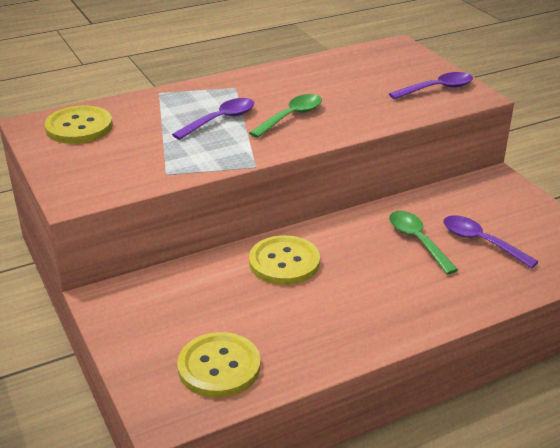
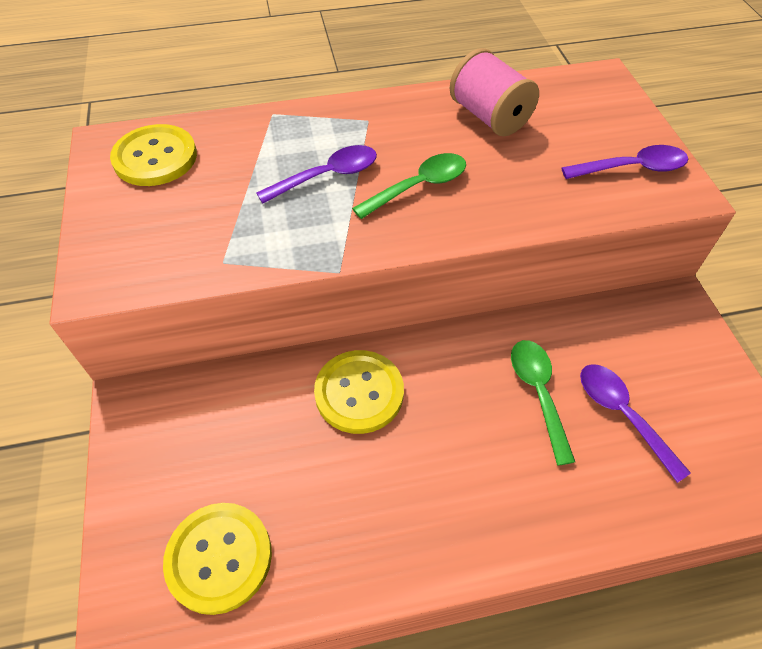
camera: 15 degrees right, 20 degrees up
(325, 75) = (489, 117): none -> pink spool

